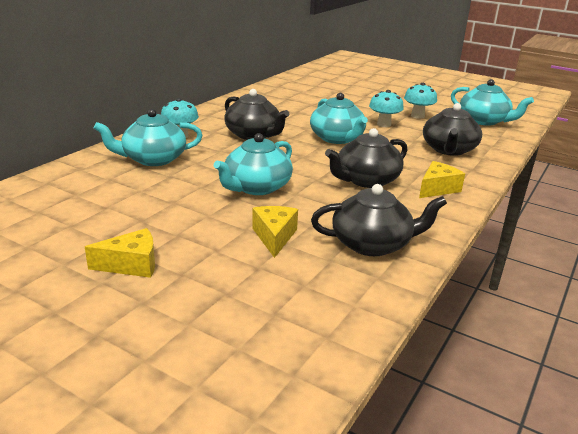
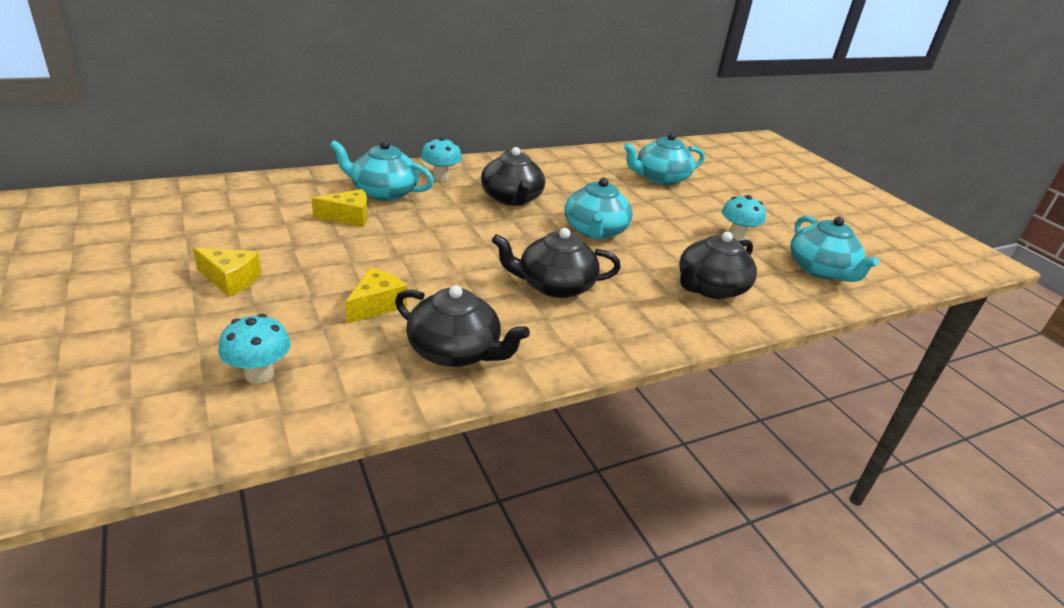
camera: 30 degrees right, 5 degrees up
(256, 187) = (433, 252): turquoise teapot -> turquoise teapot (660, 178)
(384, 124) = (676, 232): turquoise mushroom -> turquoise mushroom (259, 374)
(437, 189) = (620, 325): yellow cheese -> yellow cheese (348, 217)

